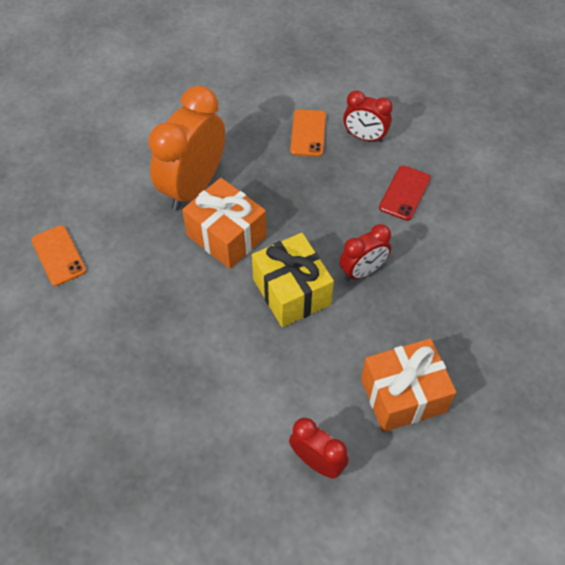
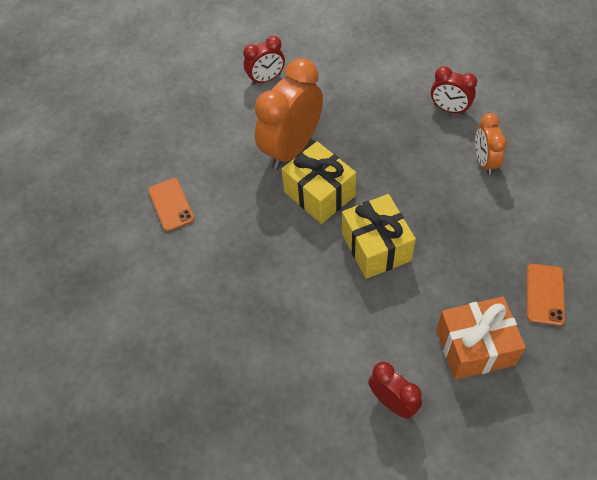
camera: 10 degrees right, 0 degrees up
(226, 236) = (319, 194): orange gift -> yellow gift
(308, 133) = (397, 104): orange phone -> orange phone (545, 294)
(362, 271) = (442, 231): red clock -> red clock (266, 79)
(404, 193) = (484, 161): red phone -> orange clock

